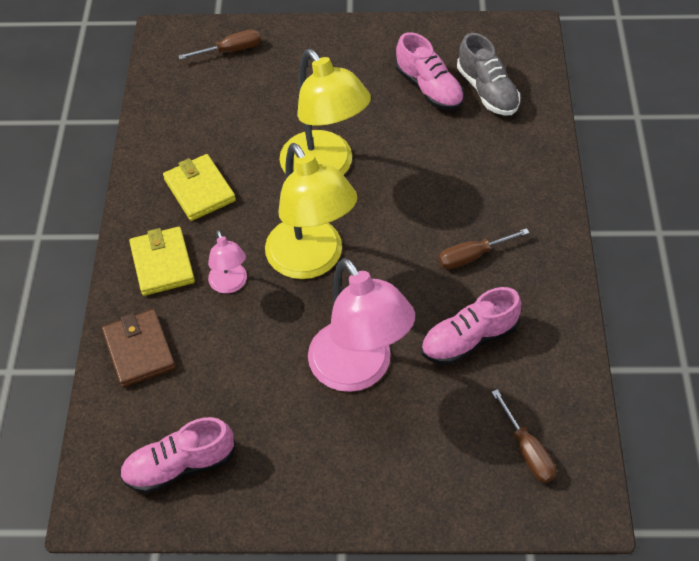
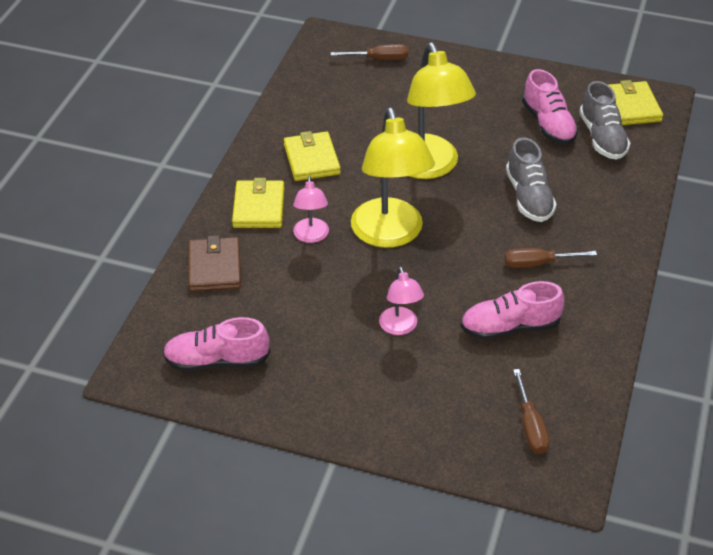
camera: 15 degrees right, 10 degrees down
(359, 370) = (400, 327): pink lamp -> pink lamp, size x0.49
(437, 179) = (529, 197): none -> grey shoe
(504, 47) = (632, 106): none -> yellow wallet

